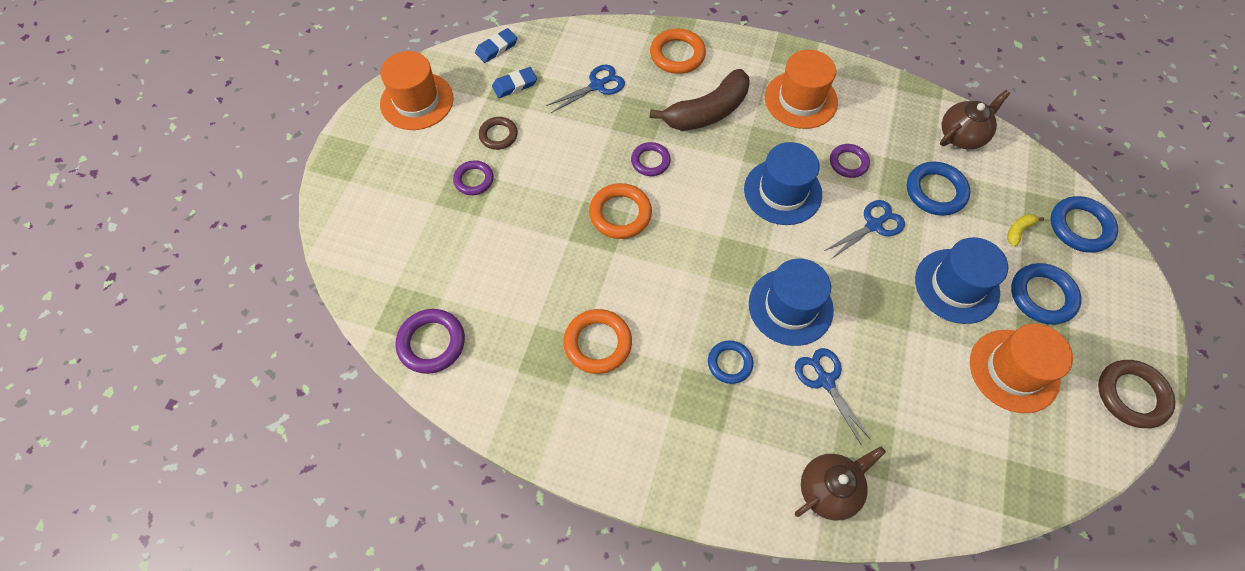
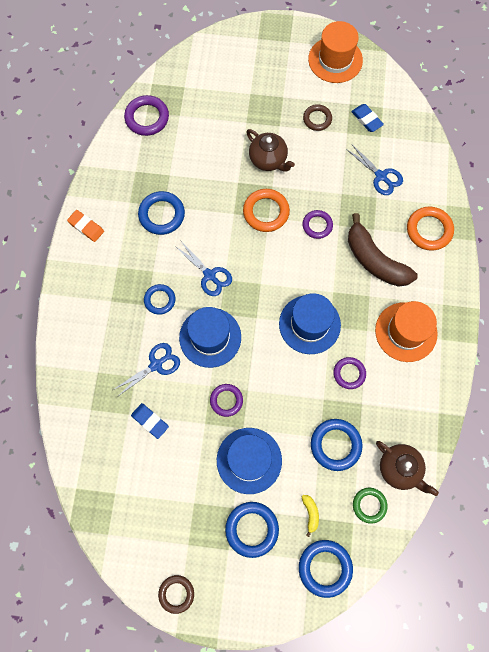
camera: 80 degrees right, 10 degrees up
(474, 180) = (275, 112): purple ring -> purple ring (226, 400)
(496, 48) = (399, 99): blue eraser -> blue eraser (150, 421)
(596, 455) = (86, 227): none -> orange eraser
(597, 343) = (162, 215): orange ring -> blue ring
(829, 490) = (79, 371): brown teapot -> brown teapot (268, 160)
(874, 225) = (292, 395): blue scissors -> blue scissors (209, 275)
(1005, 171) = (369, 505): none -> green ring
(1014, 370) = (183, 502): orange hat -> none
(1018, 231) = (310, 513): yellow banana -> yellow banana turned 45 degrees clockwise
(1131, 395) = (176, 593): brown ring -> brown ring, size x0.66

